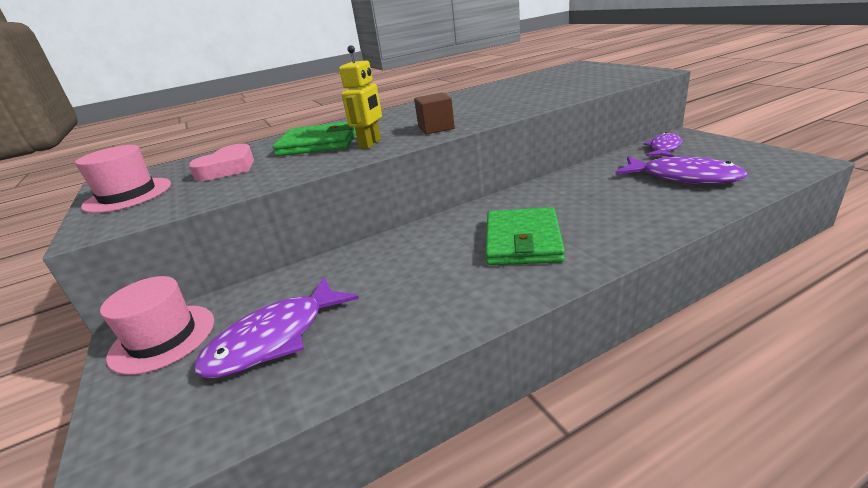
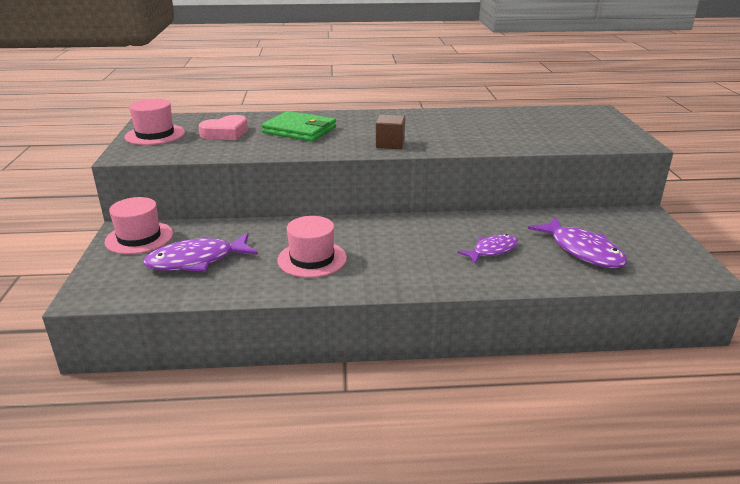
camera: 20 degrees right, 0 degrees up
(370, 144) = (331, 143): yellow robot -> none
(429, 280) = (312, 259): none -> pink hat
(522, 241) = (399, 255): green wallet -> none
(664, 148) = (608, 220): purple fish -> purple fish (492, 250)

